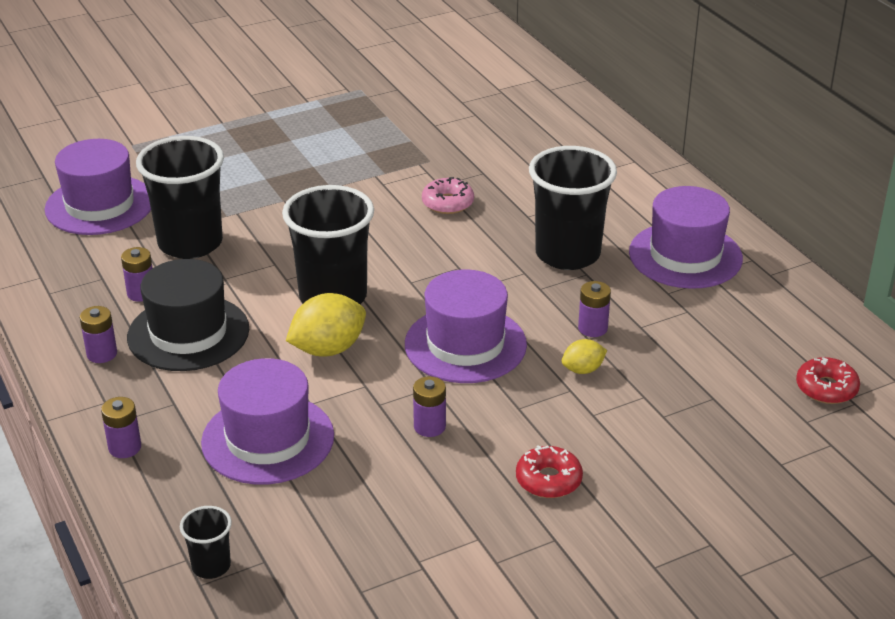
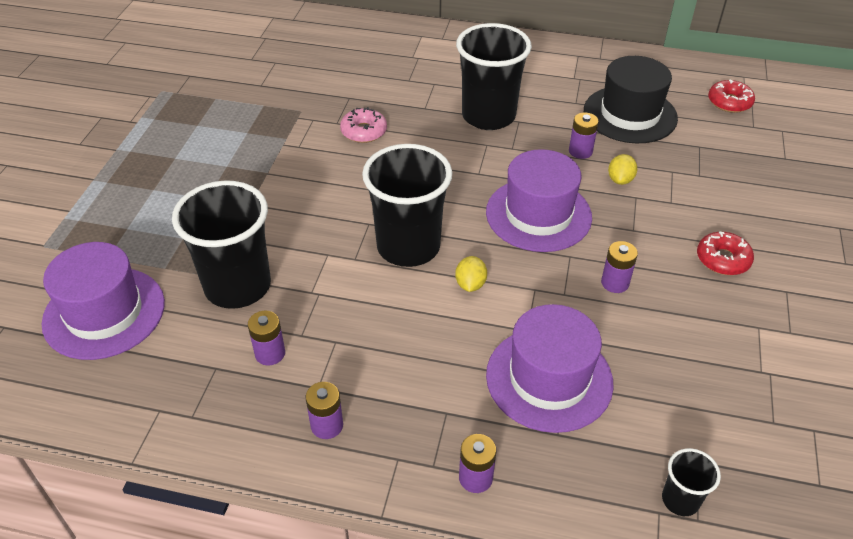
camera: 50 degrees left, 10 degrees up
(188, 333) = (361, 353): black hat -> black hat (630, 114)
(328, 349) = (470, 284): yellow lemon -> yellow lemon, size x0.55
(685, 255) = (545, 75): purple hat -> none

